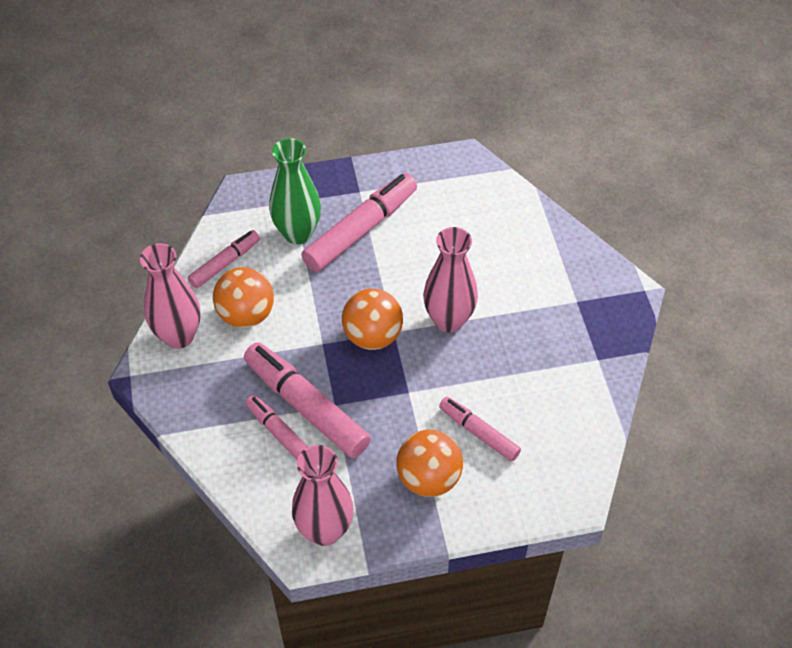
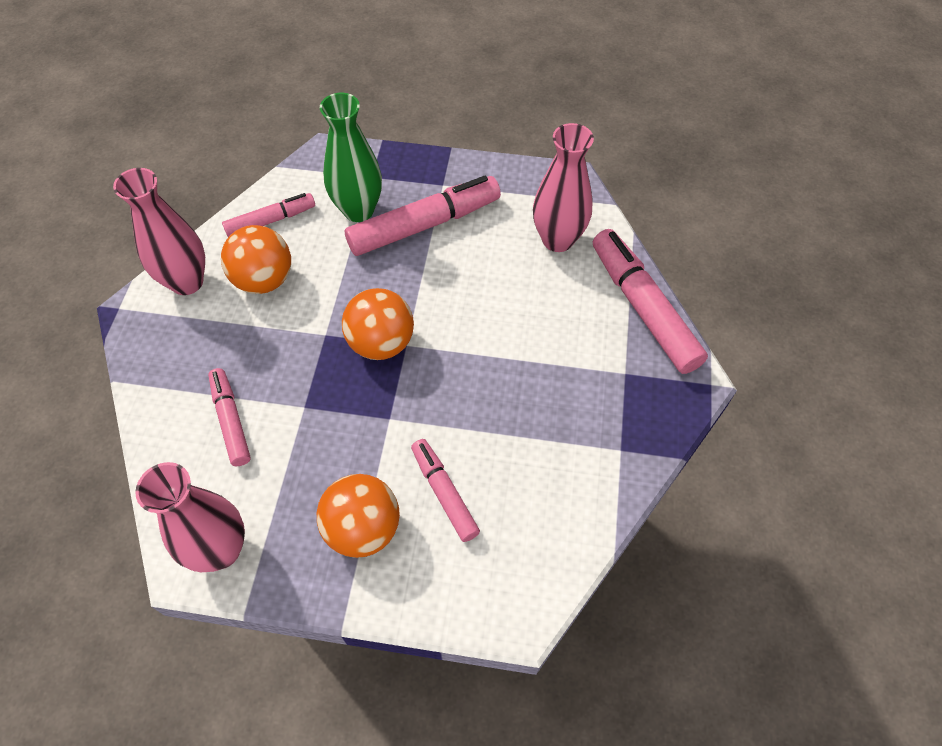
camera: 20 degrees right, 5 degrees up
(306, 406) = (273, 399): pink marker -> pink marker (643, 308)
(449, 320) = (471, 350): pink vase -> pink vase (557, 240)

